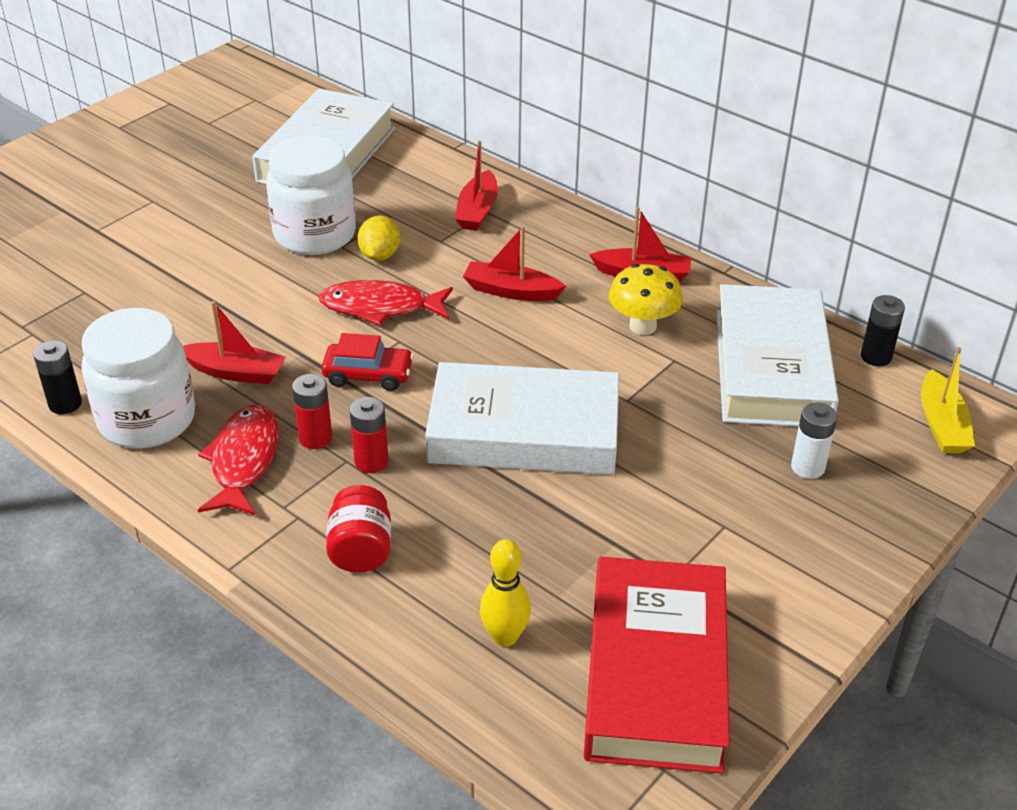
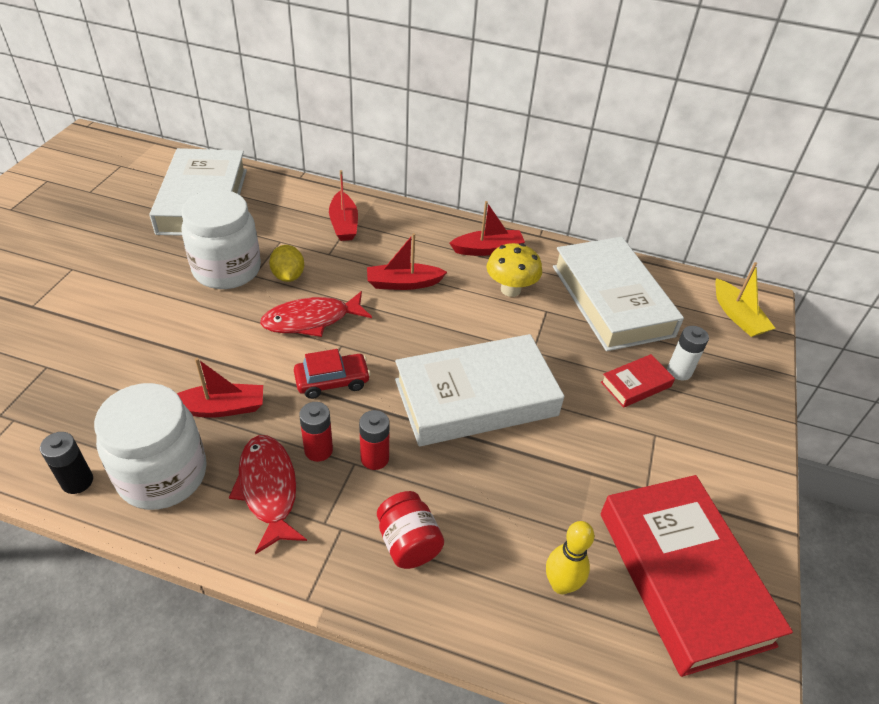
camera: 25 degrees left, 5 degrees up
(737, 467) = (636, 384): none -> red book
(876, 357) = (669, 276): black battery -> none

